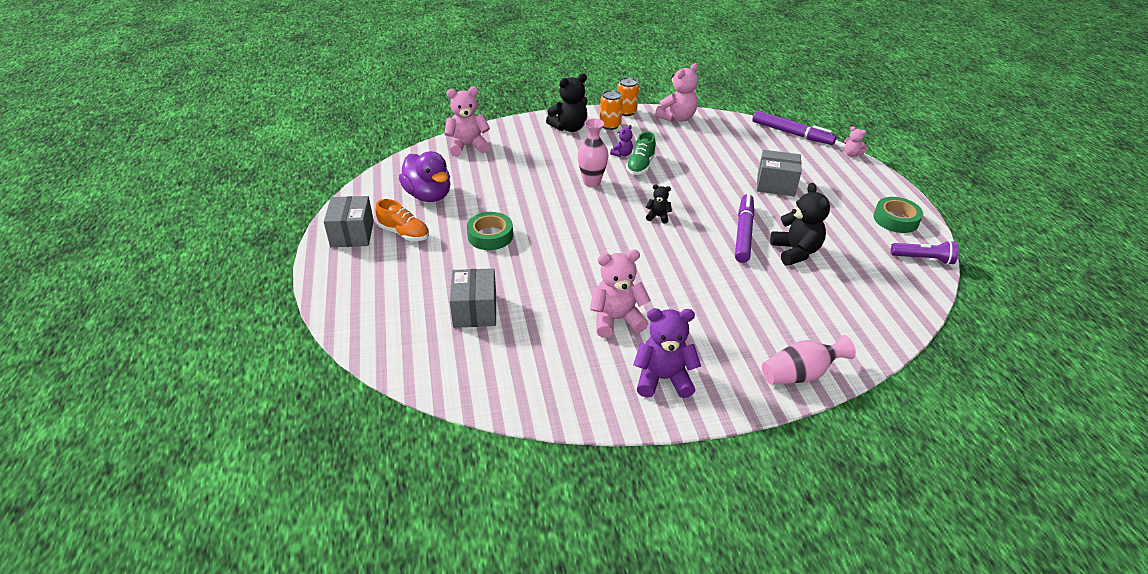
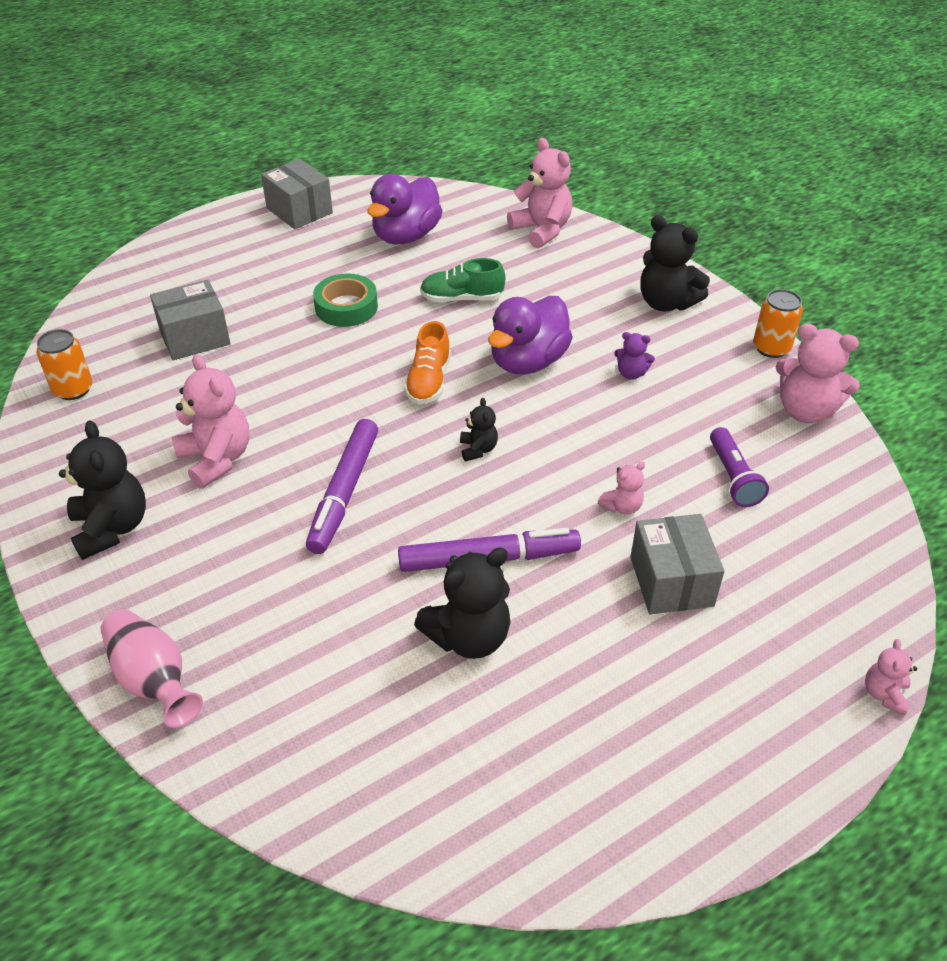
camera: 70 degrees right, 5 degrees up
(352, 234) = (299, 211): grey box -> grey box turned 75 degrees clockwise
(404, 233) = (318, 243): orange shoe -> orange shoe (429, 381)
(591, 182) = (528, 361): pink vase -> purple duck
(610, 125) = (711, 341): orange can -> orange can (73, 389)
(640, 166) = (611, 400): green shoe -> green shoe (462, 298)
(663, 379) = (111, 528): purple teddy bear -> black teddy bear
(721, 184) = (622, 506): none -> pink teddy bear
(791, 133) = (889, 581): purple marker -> purple marker (344, 492)
(895, 219) = (668, 794): green tape -> none
(923, 259) = (547, 852): purple flashlight -> purple flashlight (733, 477)

